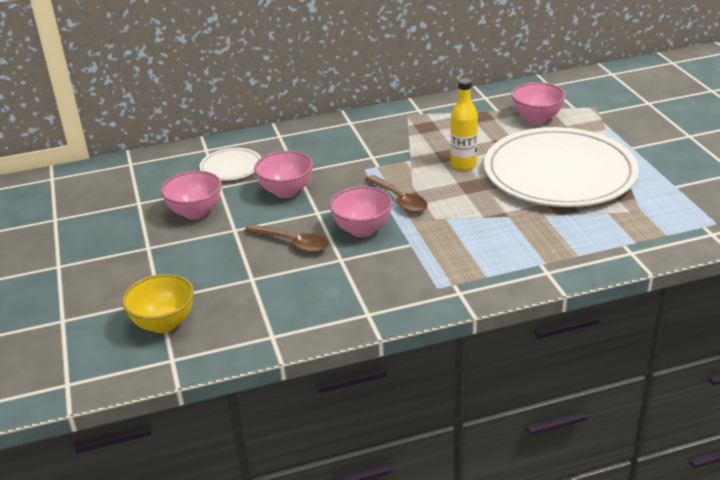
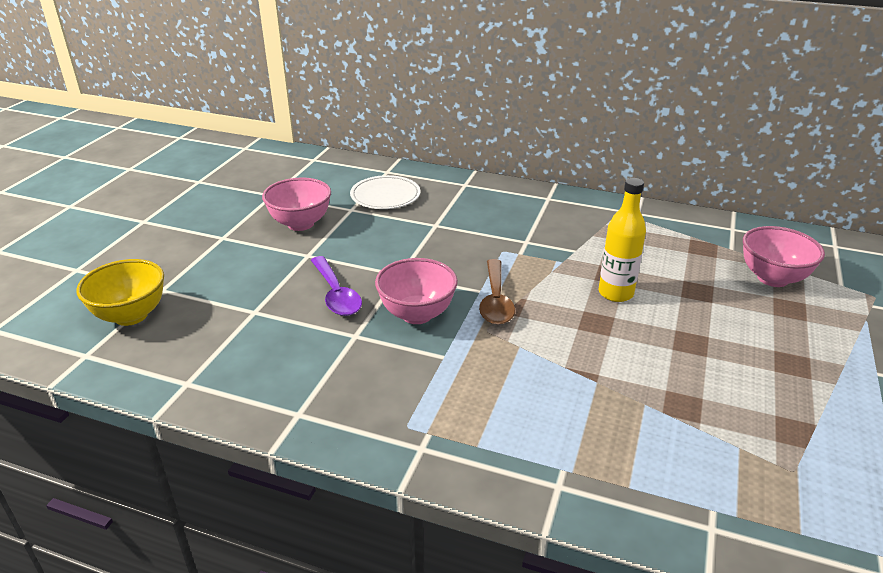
camera: 35 degrees right, 0 degrees up
(286, 191) = (400, 240): pink bowl -> none
(292, 243) = (336, 294): brown spoon -> purple spoon
(559, 173) = (728, 359): white plate -> none

